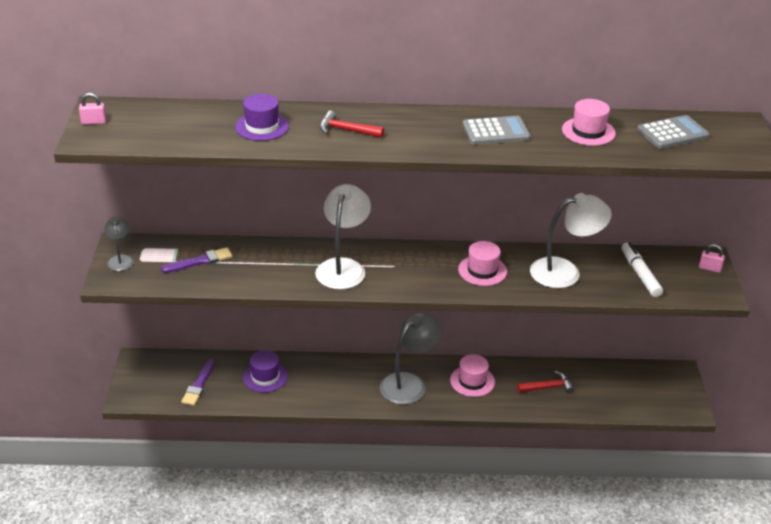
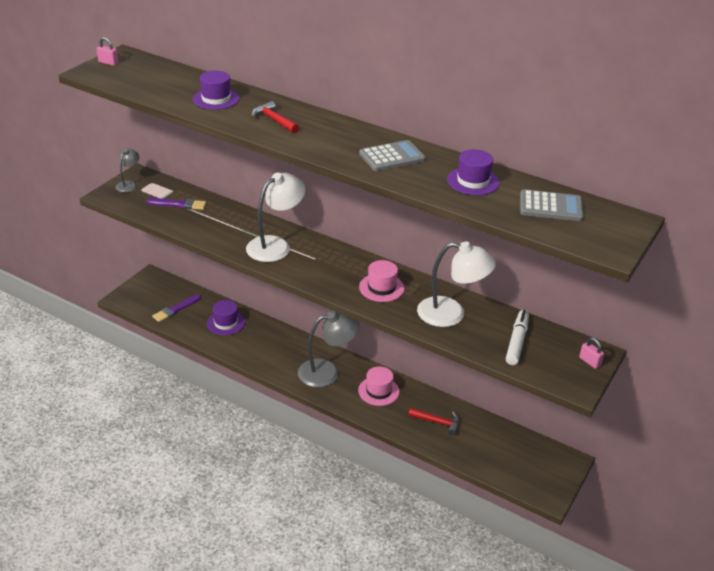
camera: 30 degrees right, 0 degrees up
(496, 131) = (392, 157): grey calculator -> grey calculator turned 45 degrees counterclockwise
(588, 131) = (473, 181): pink hat -> purple hat

